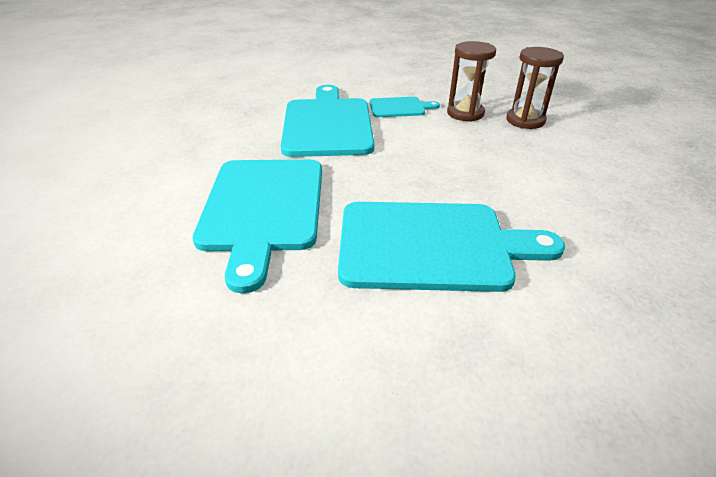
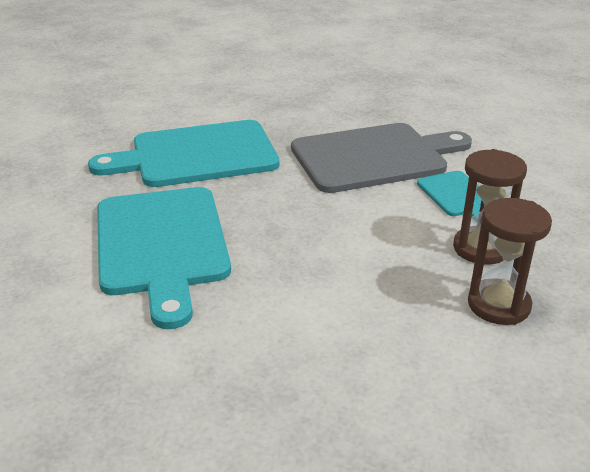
camera: 75 degrees right, 5 degrees down
(327, 124) = (374, 157): turquoise cutting board -> grey cutting board

